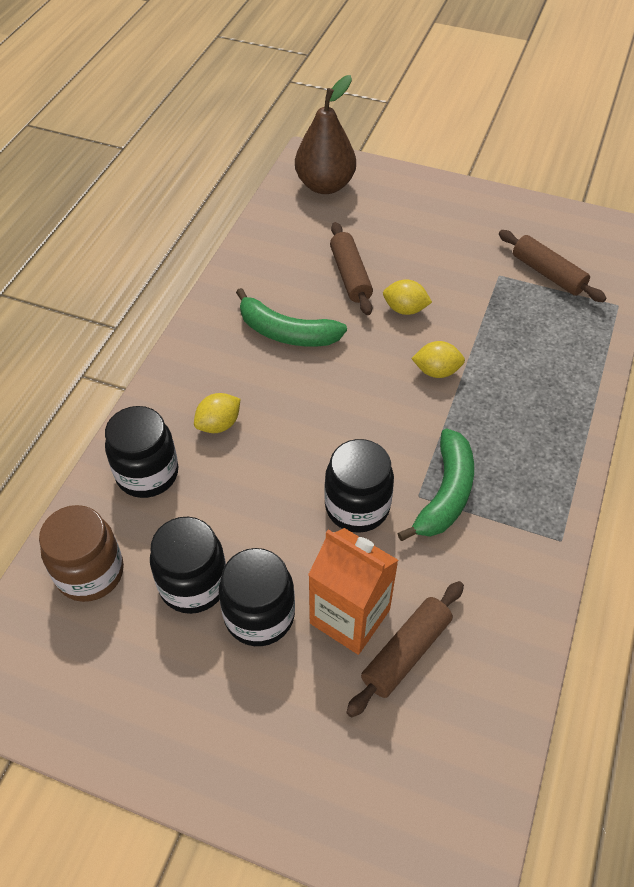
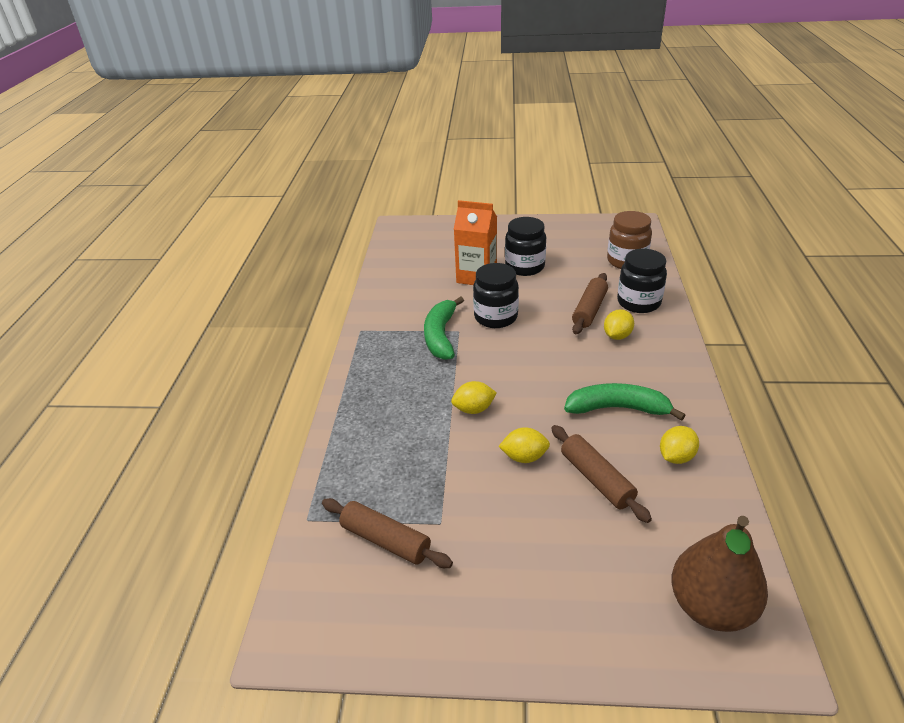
camera: 165 degrees right, 15 degrees down
(193, 584) = (568, 269): black jar -> none
(268, 276) = (676, 457): none -> yellow lemon
(406, 652) = (441, 271): brown rolling pin -> brown rolling pin (589, 310)

